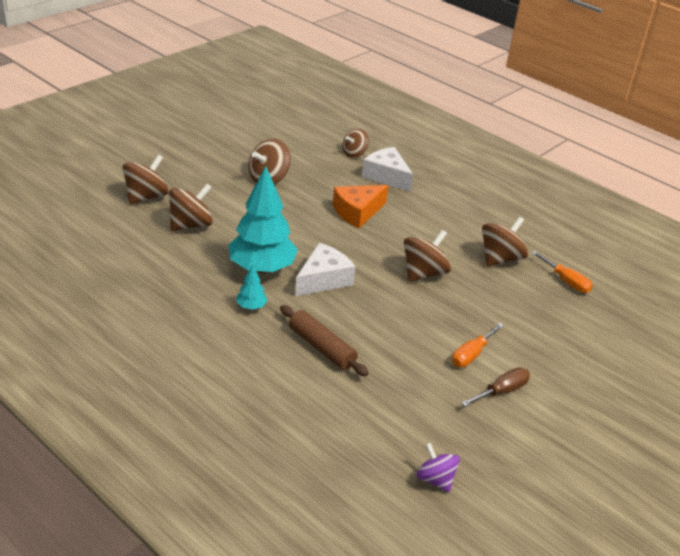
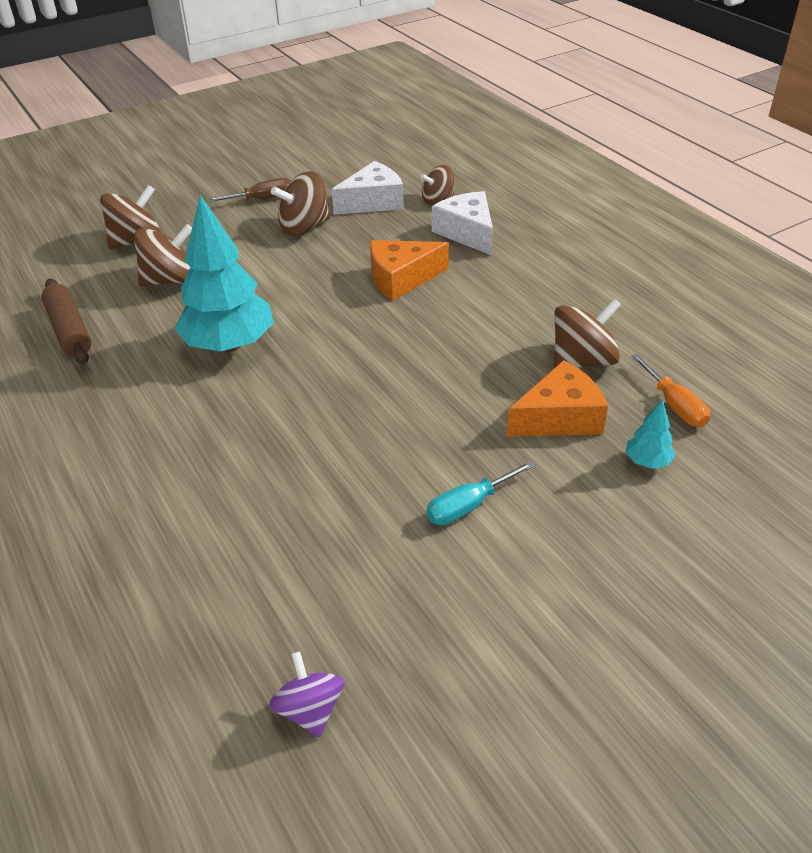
camera: 20 degrees right, 5 degrees up
(251, 306) = (185, 397): turquoise tree -> turquoise tree (647, 461)
(321, 347) = (248, 468): brown rolling pin -> brown rolling pin (69, 330)
(323, 279) = (304, 369): white cheese -> white cheese (373, 202)
(423, 273) = (454, 372): brown spinning top -> none
(471, 354) = (468, 506): orange screwdriver -> turquoise screwdriver
(501, 295) = (559, 417): none -> orange cheese
(502, 391) = (489, 573): brown screwdriver -> brown screwdriver (262, 199)

